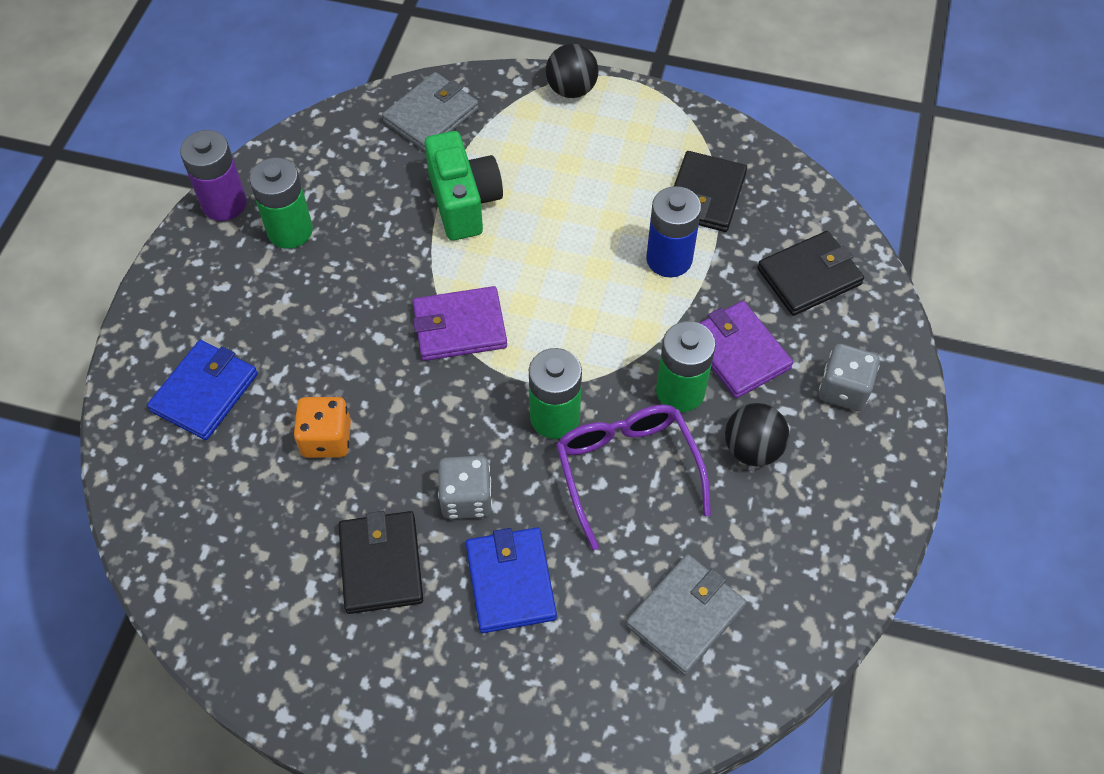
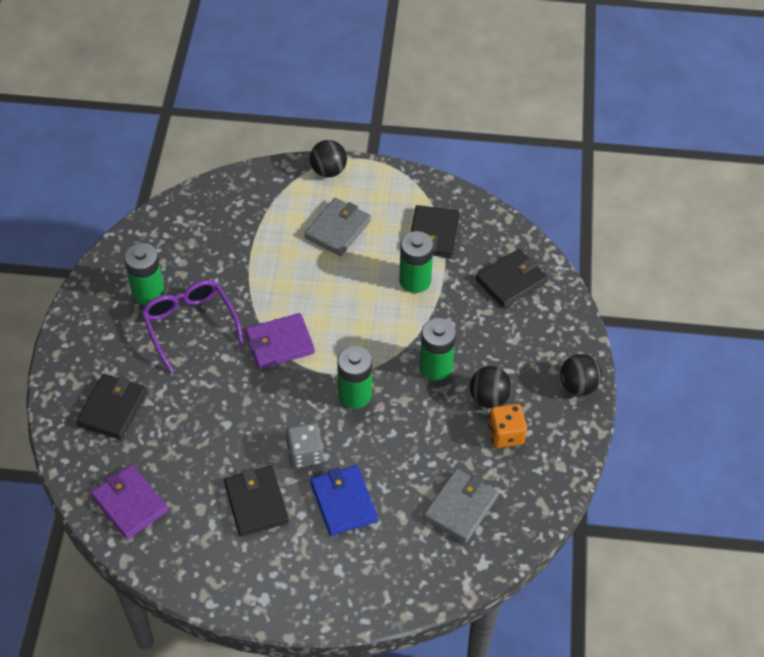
camera: 10 degrees left, 5 degrees down
(204, 392) = (112, 408): blue wallet -> black wallet
(224, 203) = (97, 279): purple battery -> none
(326, 439) = (203, 428): orange dice -> orange dice (505, 434)
(431, 115) = (232, 200): grey wallet -> grey wallet (337, 229)
(464, 202) = (267, 258): green camera -> none
(627, 470) = (408, 422): purple glasses -> purple glasses (189, 325)
(669, 259) = (415, 280): blue battery -> green battery
(738, 352) = (470, 337): purple wallet -> purple wallet (130, 504)
(843, 389) = (543, 352): grey dice -> none
(890, 448) = (578, 386): none -> black ball

